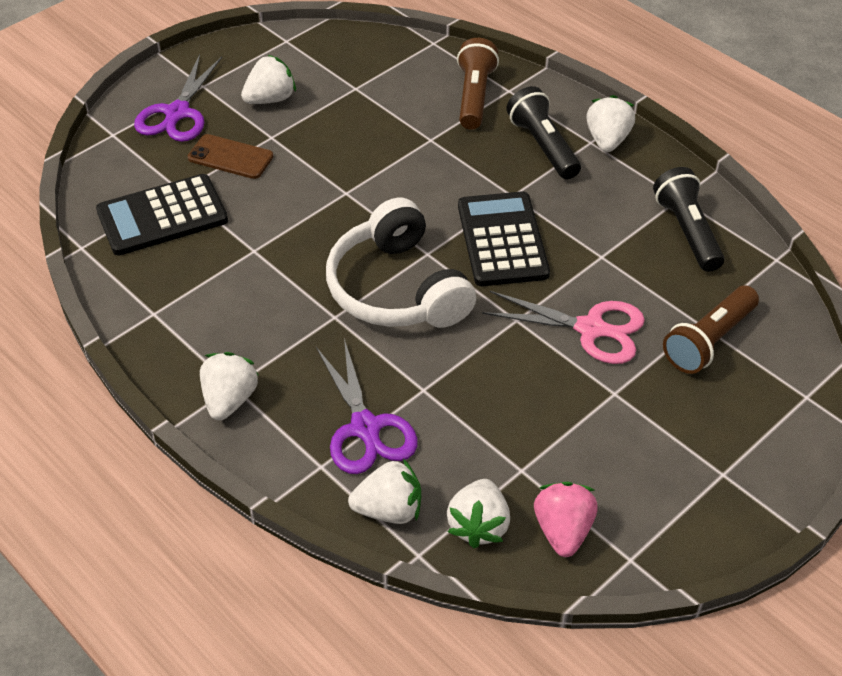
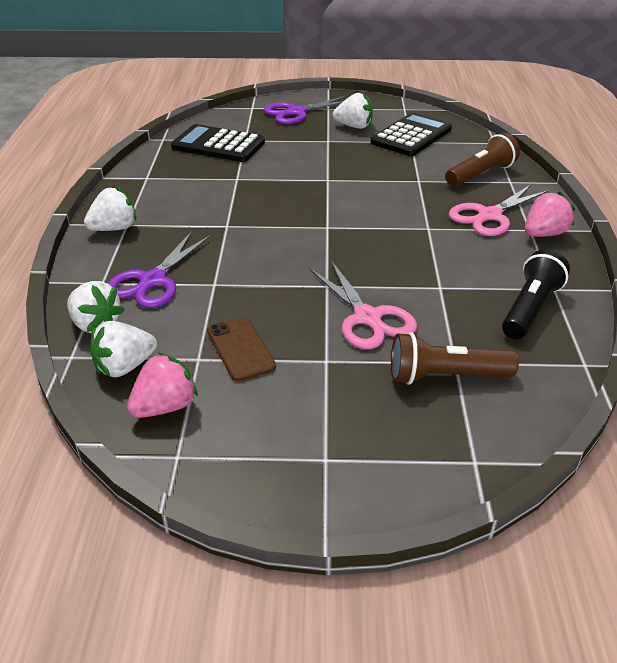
camera: 45 degrees right, 10 degrees down
(230, 157) = (292, 139): brown phone -> brown phone (240, 349)
(398, 288) = (282, 232): white headphones -> none
(502, 240) = (384, 244): black calculator -> black calculator (411, 136)
(543, 146) = (489, 216): black flashlight -> pink scissors
(607, 140) = (544, 234): white strawberry -> pink strawberry

